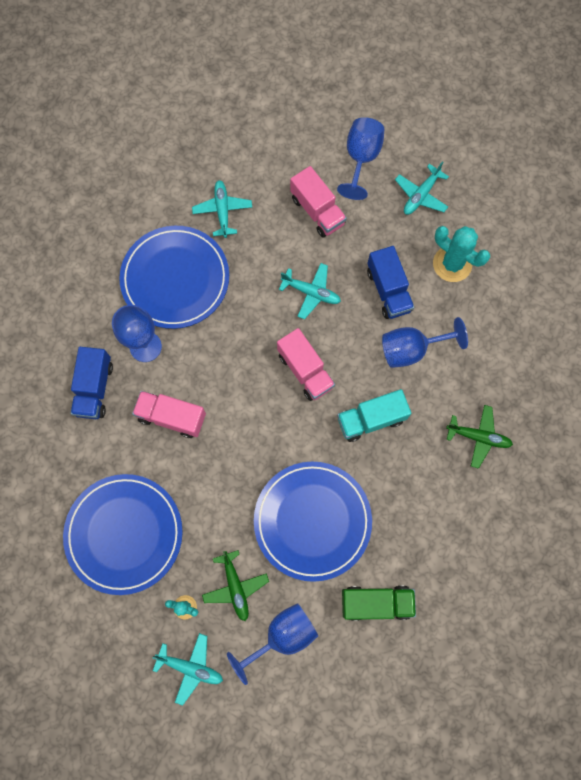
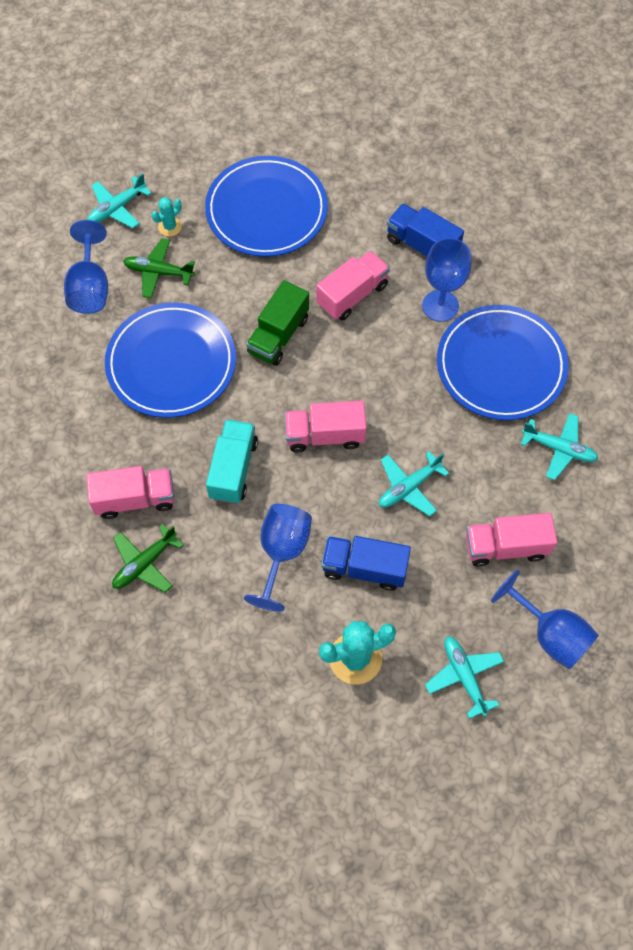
camera: 120 degrees right, 10 degrees down
(376, 602) = (60, 377): green truck -> green truck (278, 335)
(437, 475) = (135, 499): none -> pink truck

